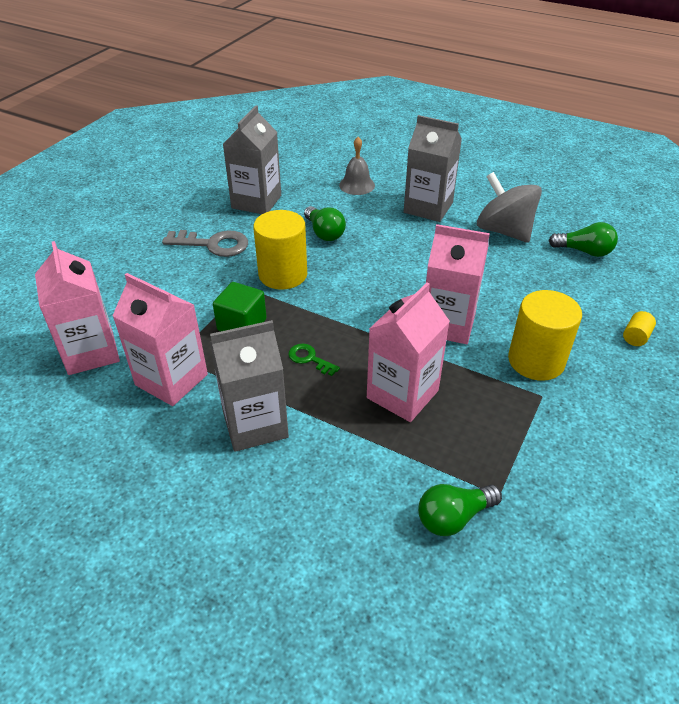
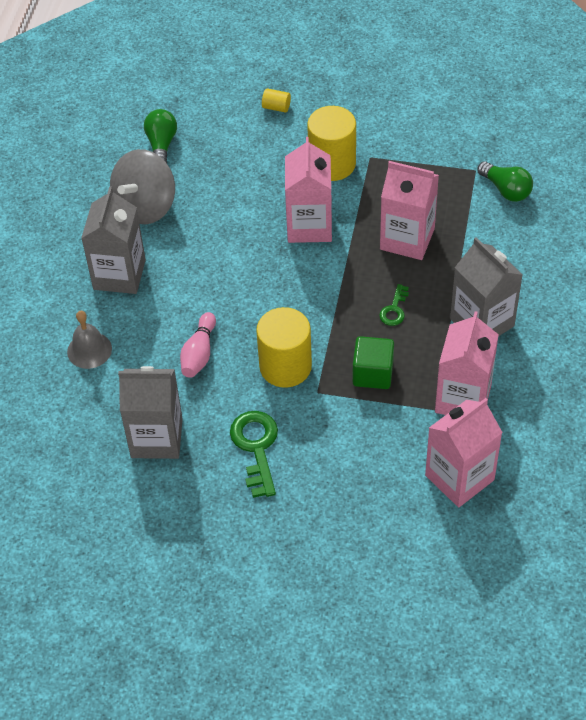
camera: 105 degrees left, 10 degrees up
(213, 244) = (256, 447): grey key -> green key
(324, 233) = (199, 353): green light bulb -> pink bowling pin

